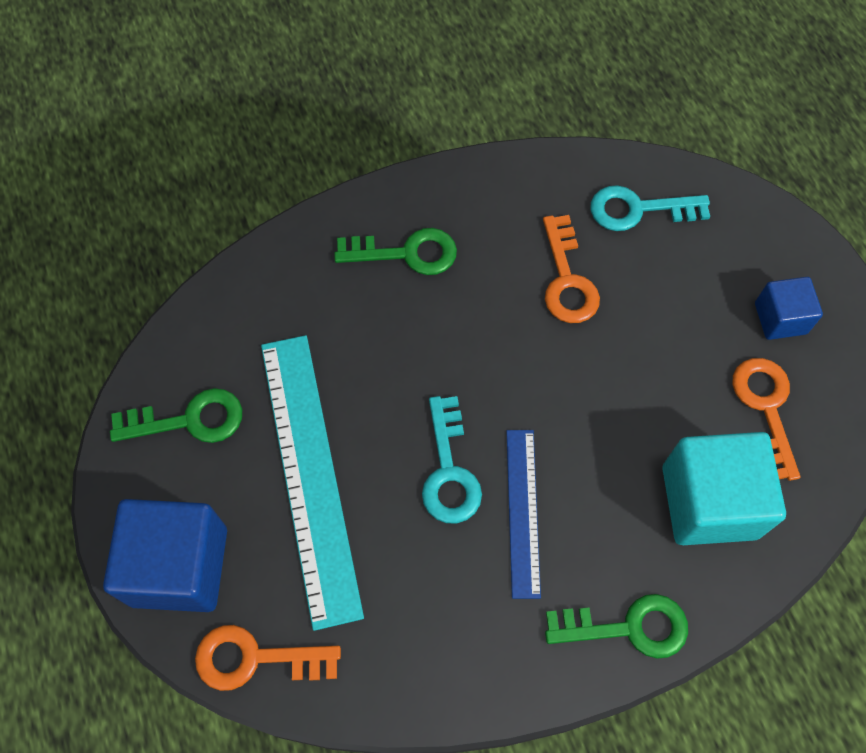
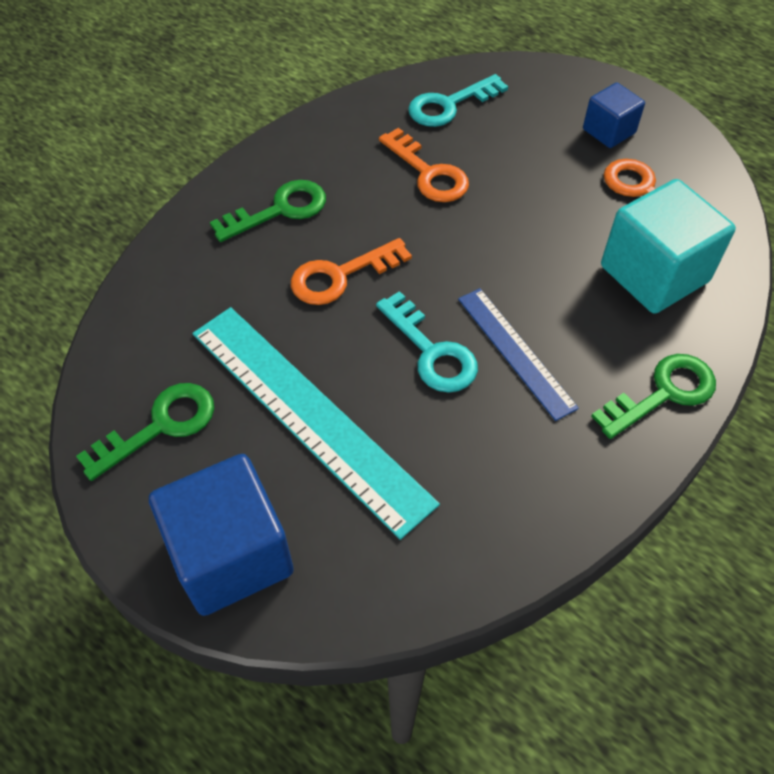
camera: 30 degrees left, 10 degrees down
(255, 659) = (361, 594): orange key -> orange key (340, 276)

